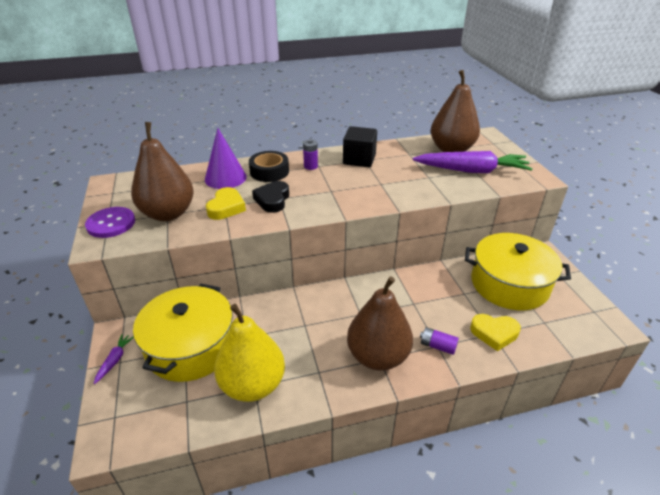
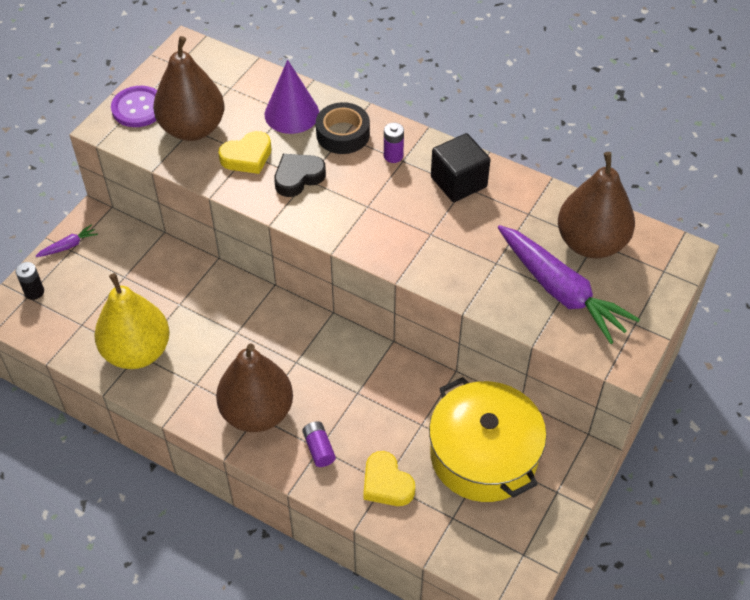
camera: 45 degrees right, 15 degrees up
(118, 409) = (34, 292): none -> black battery
(191, 346) = (130, 278): yellow pot -> none

